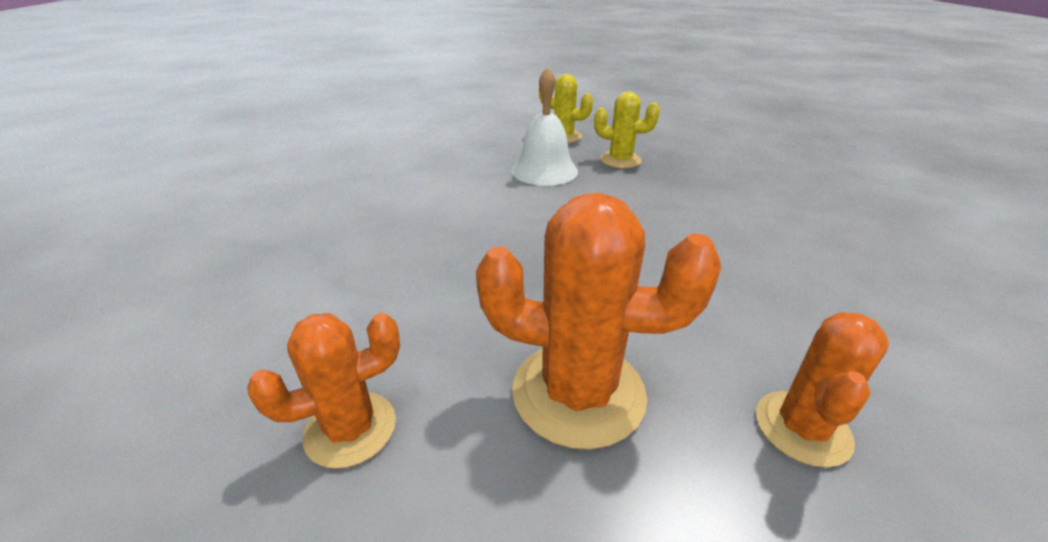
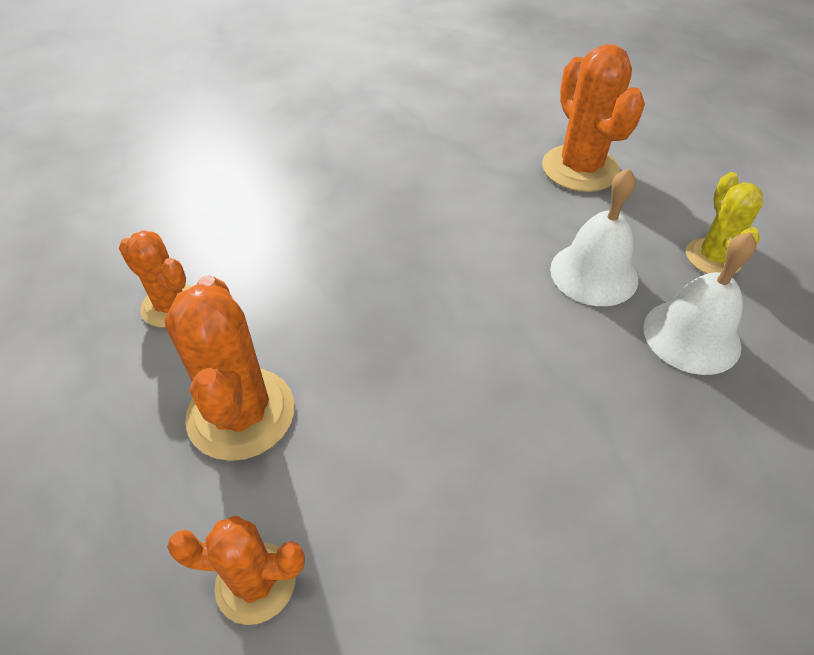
camera: 65 degrees right, 15 degrees up
(440, 146) = (580, 169): none -> orange cactus
(620, 160) = (691, 336): yellow cactus -> white bell

